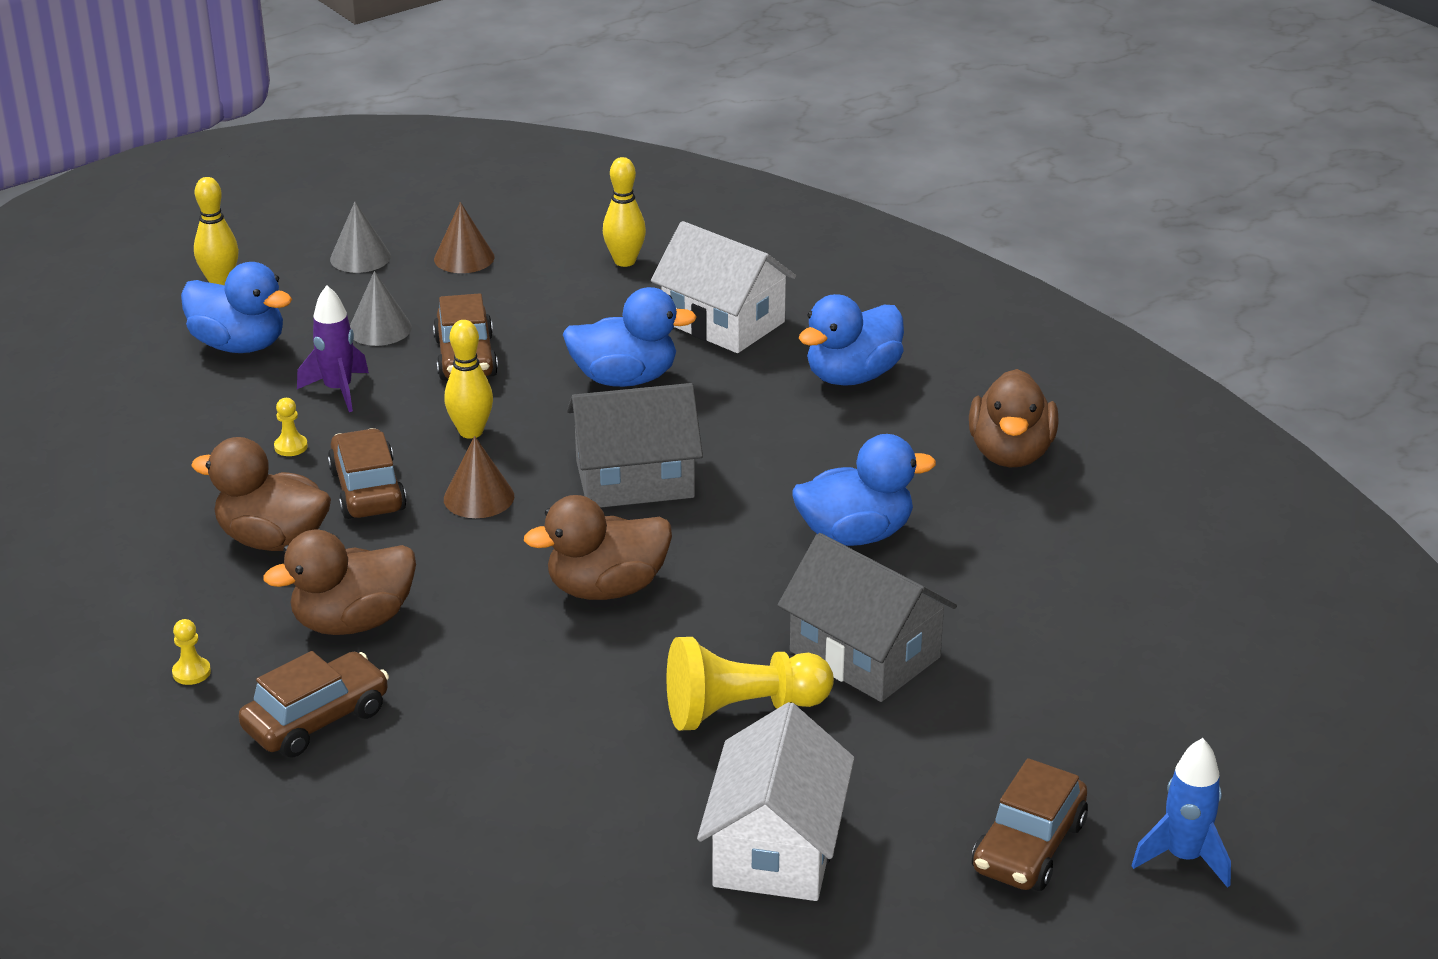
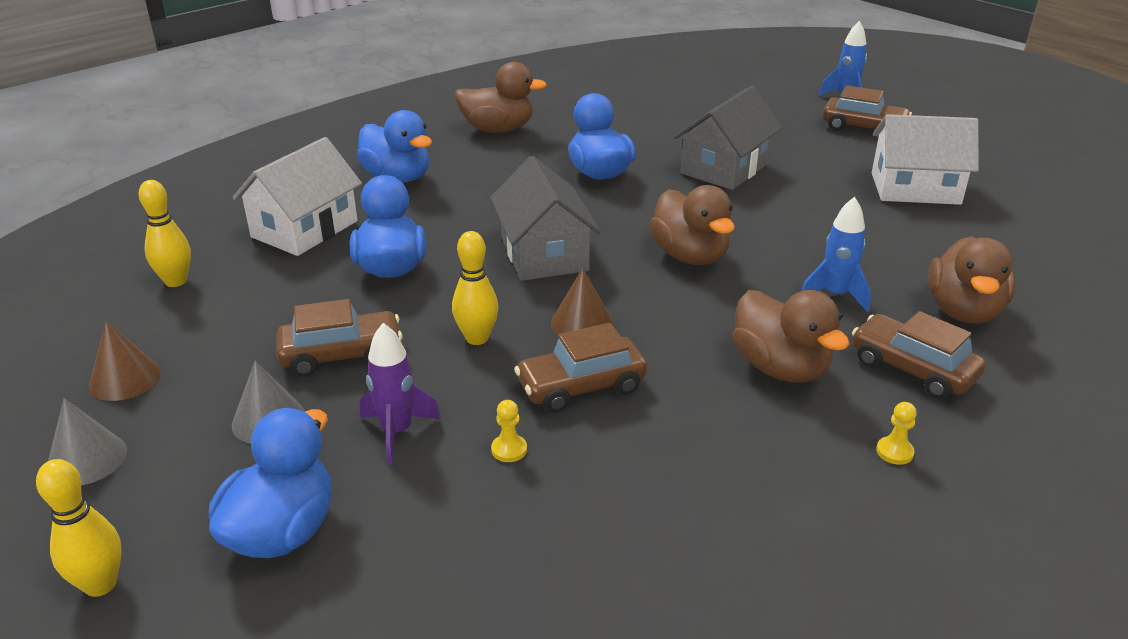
camera: 95 degrees left, 0 degrees up
(273, 540) = (676, 435): brown duck -> brown duck (963, 311)
(485, 693) = (835, 295): none -> blue rocket
(741, 710) = (799, 203): yellow pawn -> none

